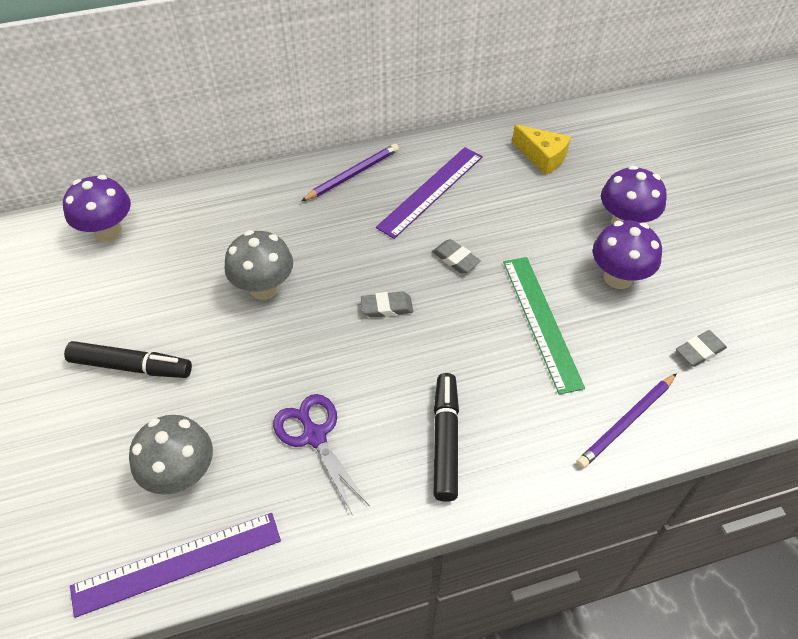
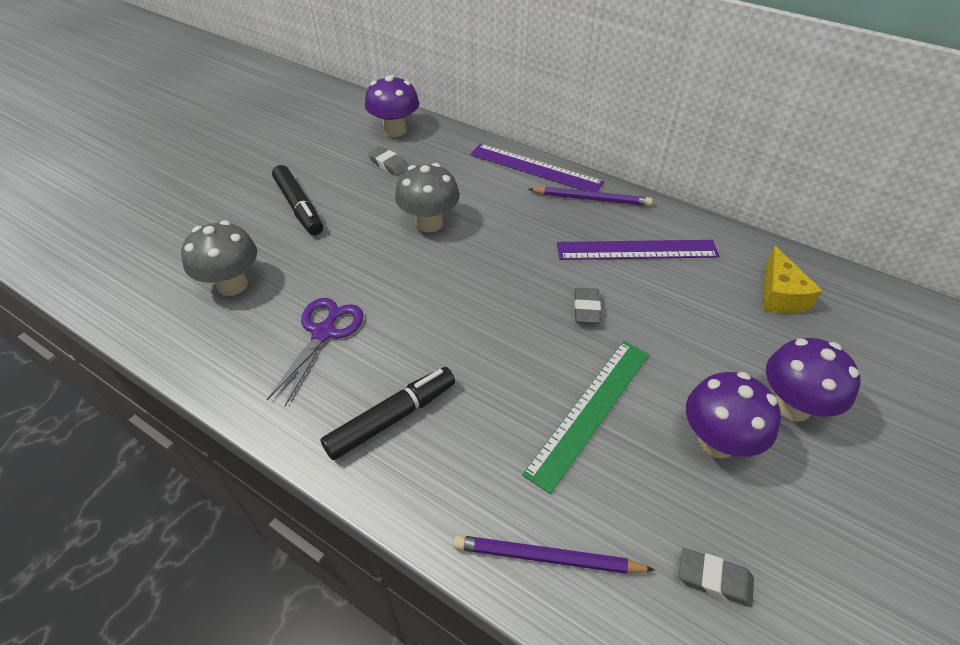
camera: 50 degrees right, 5 degrees down
(177, 563) = (159, 328): purple ruler -> purple ruler (535, 168)
(387, 307) = (487, 298): grey eraser -> grey eraser (389, 164)

